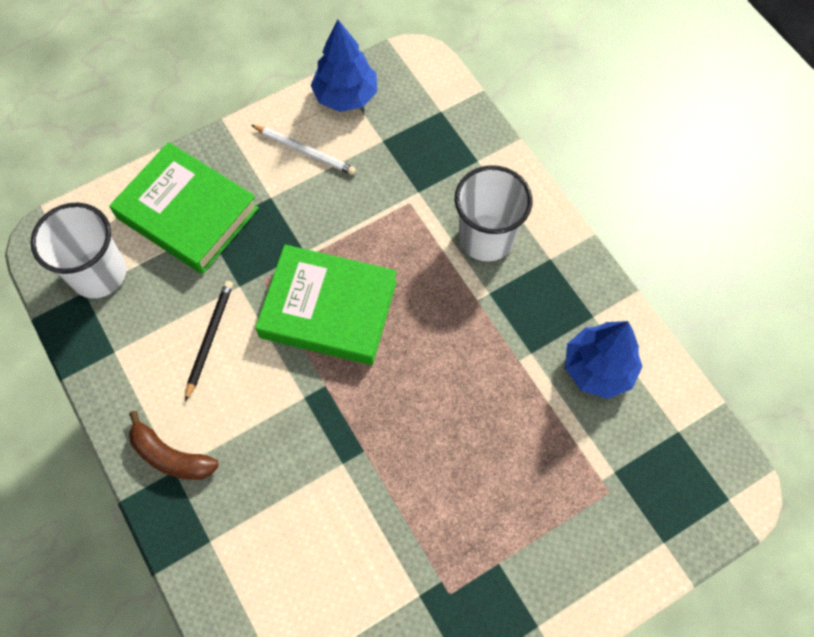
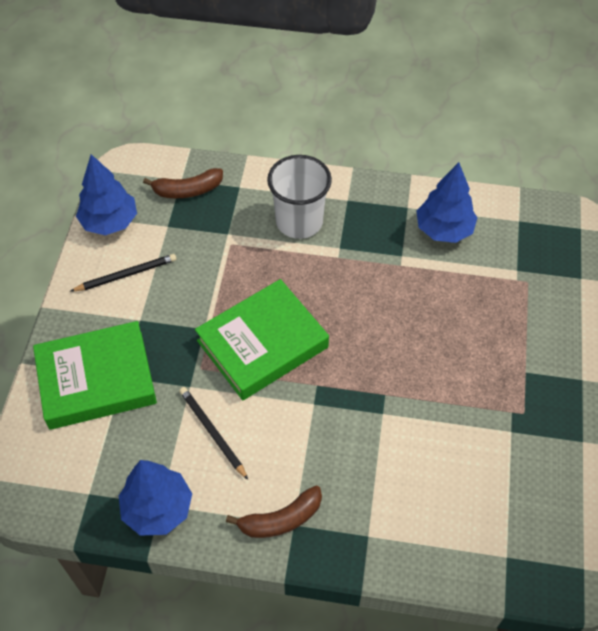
camera: 50 degrees left, 10 degrees down
(98, 273) = (84, 473): white cup -> none
(109, 352) = (157, 508): none -> blue tree
(305, 151) = (126, 274): white pencil -> black pencil
(434, 125) = (187, 190): none -> brown banana

